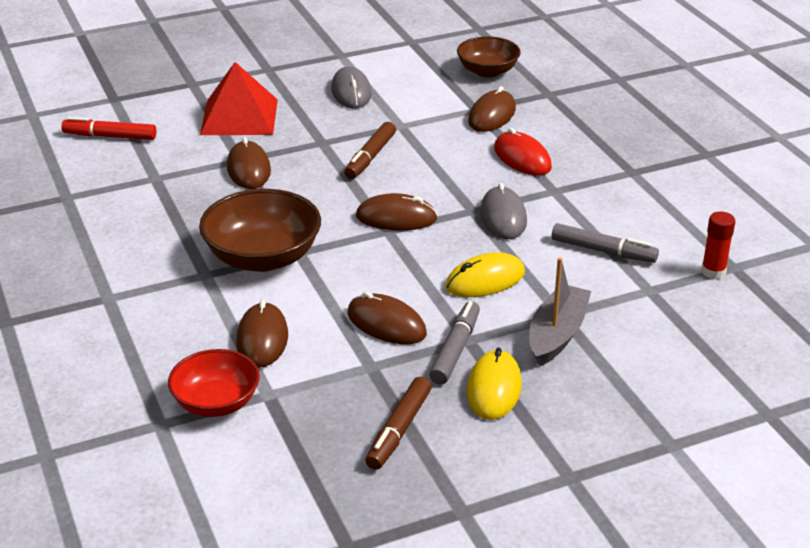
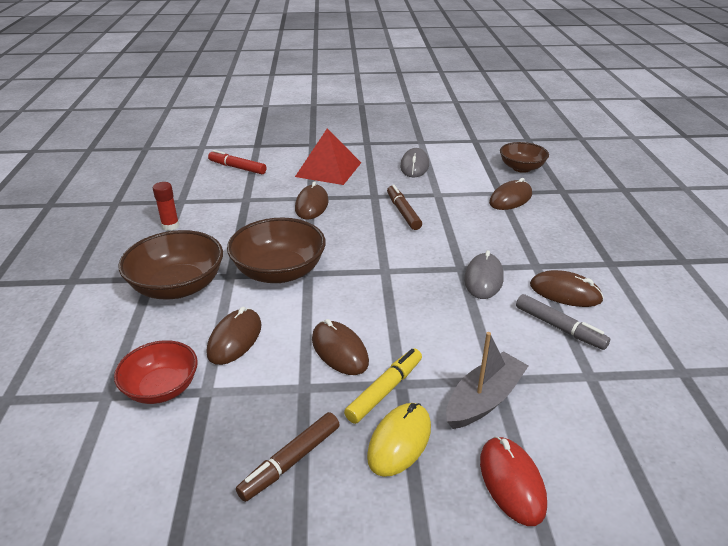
camera: 20 degrees right, 0 degrees up
(150, 300) = (178, 286): none -> brown bowl
(370, 157) = (403, 212): brown marker -> brown marker turned 120 degrees clockwise
(396, 218) = (397, 262): brown mouse -> brown mouse (565, 292)
(455, 350) = (384, 391): grey marker -> yellow marker
(485, 280) = (442, 330): yellow mouse -> none
(522, 158) = (520, 235): red mouse -> red mouse (511, 482)
(713, 272) = (660, 372): red glue stick -> red glue stick (170, 226)

